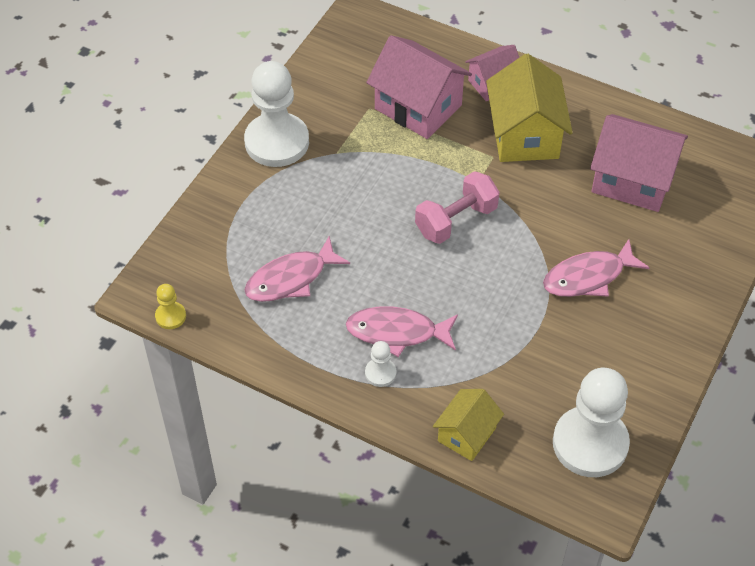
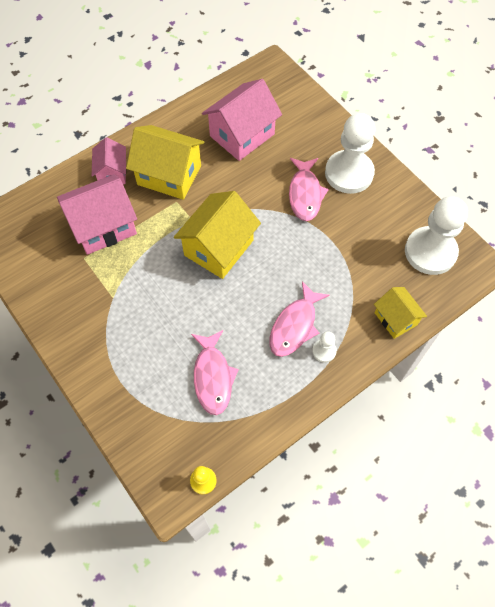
camera: 65 degrees left, 10 degrees up
(277, 142) = (77, 334): white pawn -> white pawn (349, 173)
(456, 220) = (219, 248): pink dumbbell -> yellow house

